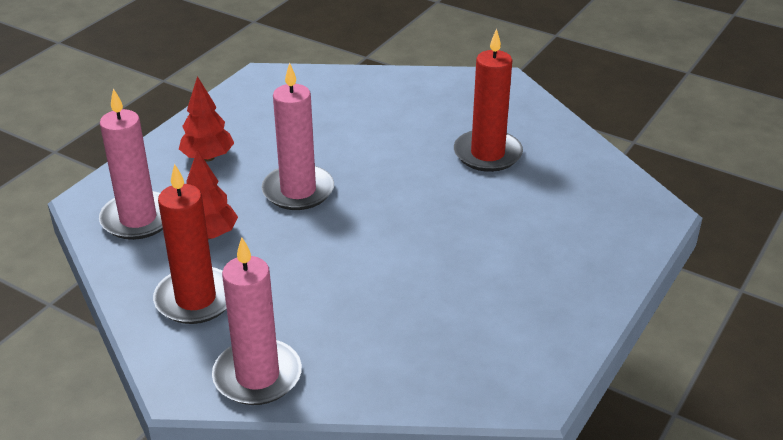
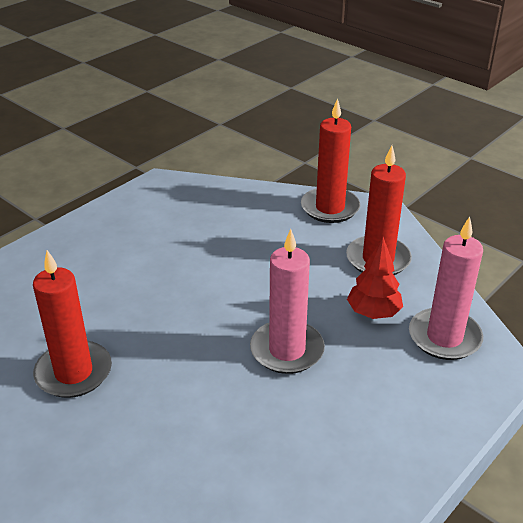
camera: 170 degrees left, 0 degrees up
(208, 157) = (385, 409): red tree -> none
(257, 376) = (330, 208): pink candle -> red candle

